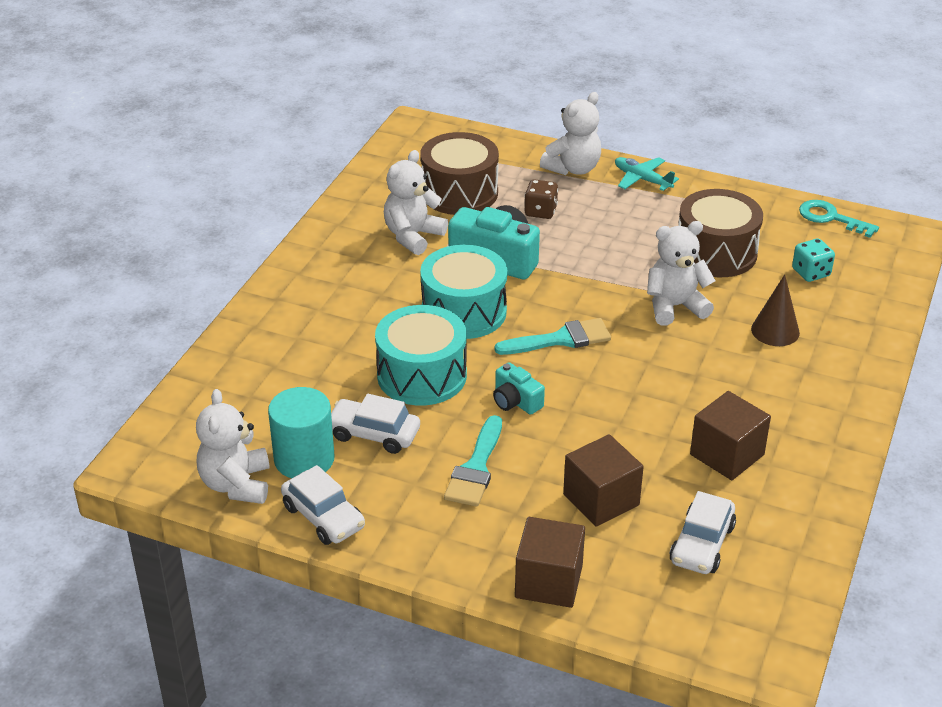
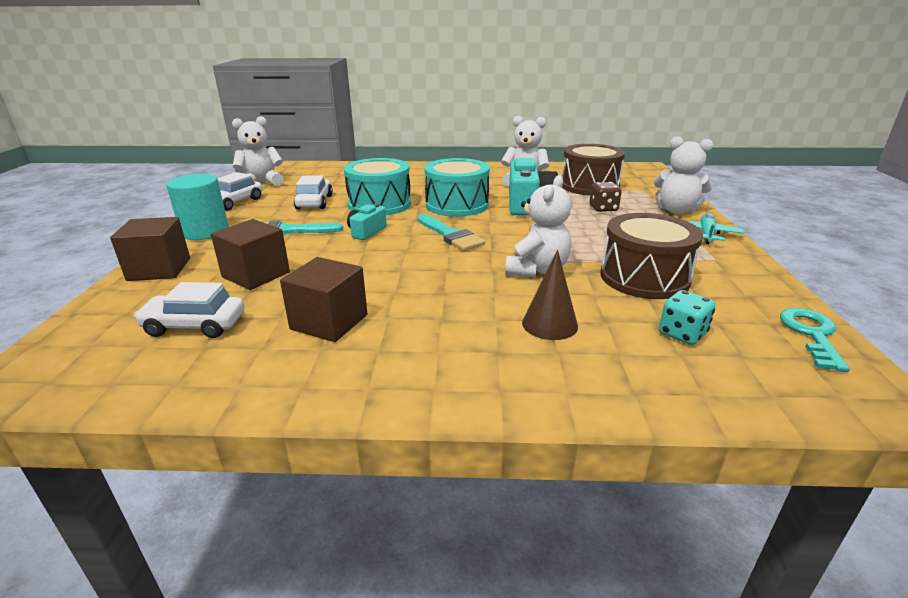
camera: 70 degrees right, 10 degrees down
(304, 459) = (286, 192): turquoise cylinder -> turquoise cylinder (205, 231)
(675, 307) = (537, 270): white teddy bear -> white teddy bear turned 60 degrees clockwise

